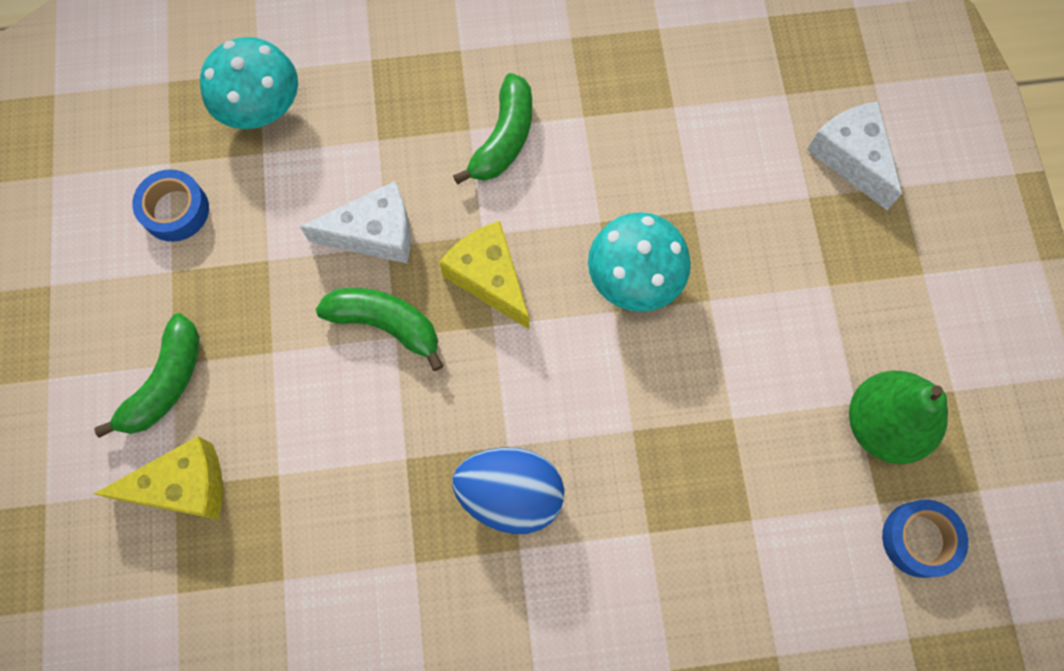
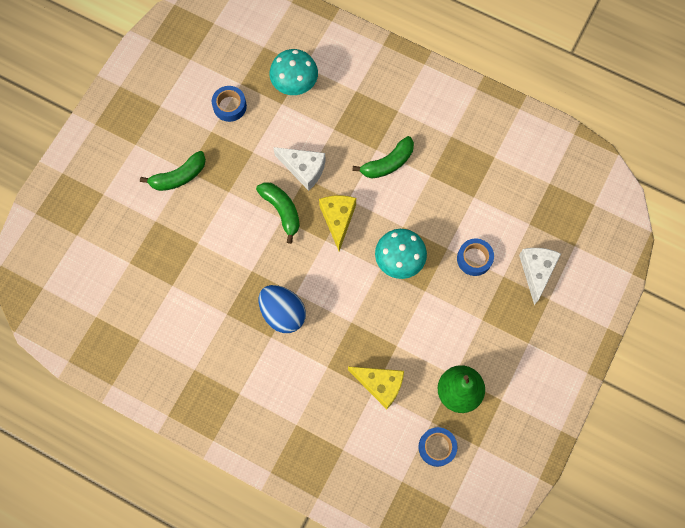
camera: 35 degrees right, 0 degrees up
(183, 486) = (159, 223): yellow cheese -> yellow cheese (380, 385)
(746, 199) = (474, 259): none -> blue tape

